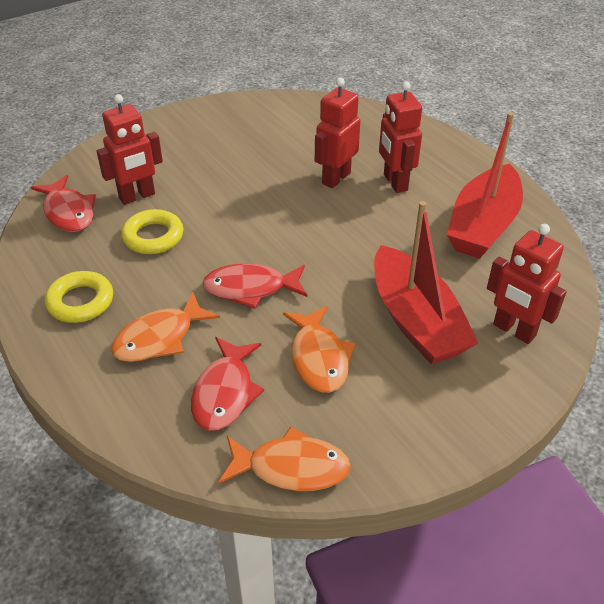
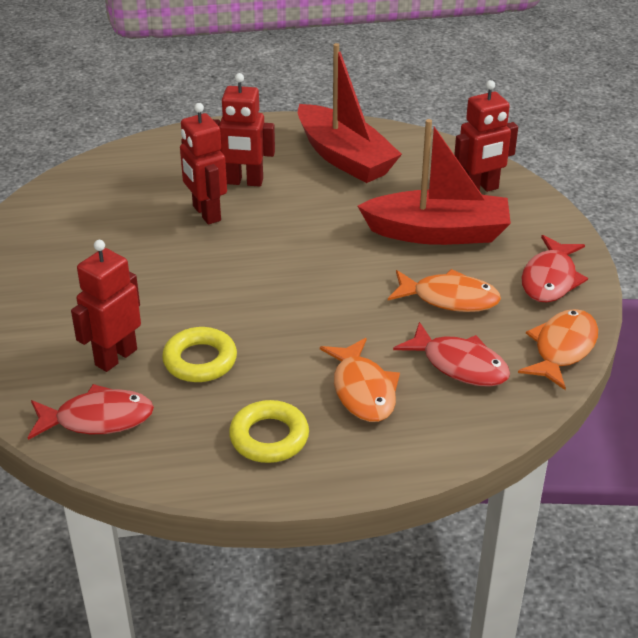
camera: 65 degrees left, 5 degrees down
(137, 196) = (115, 357): red robot -> red robot turned 135 degrees counterclockwise
(250, 288) = (332, 313): red fish -> red fish (550, 279)

